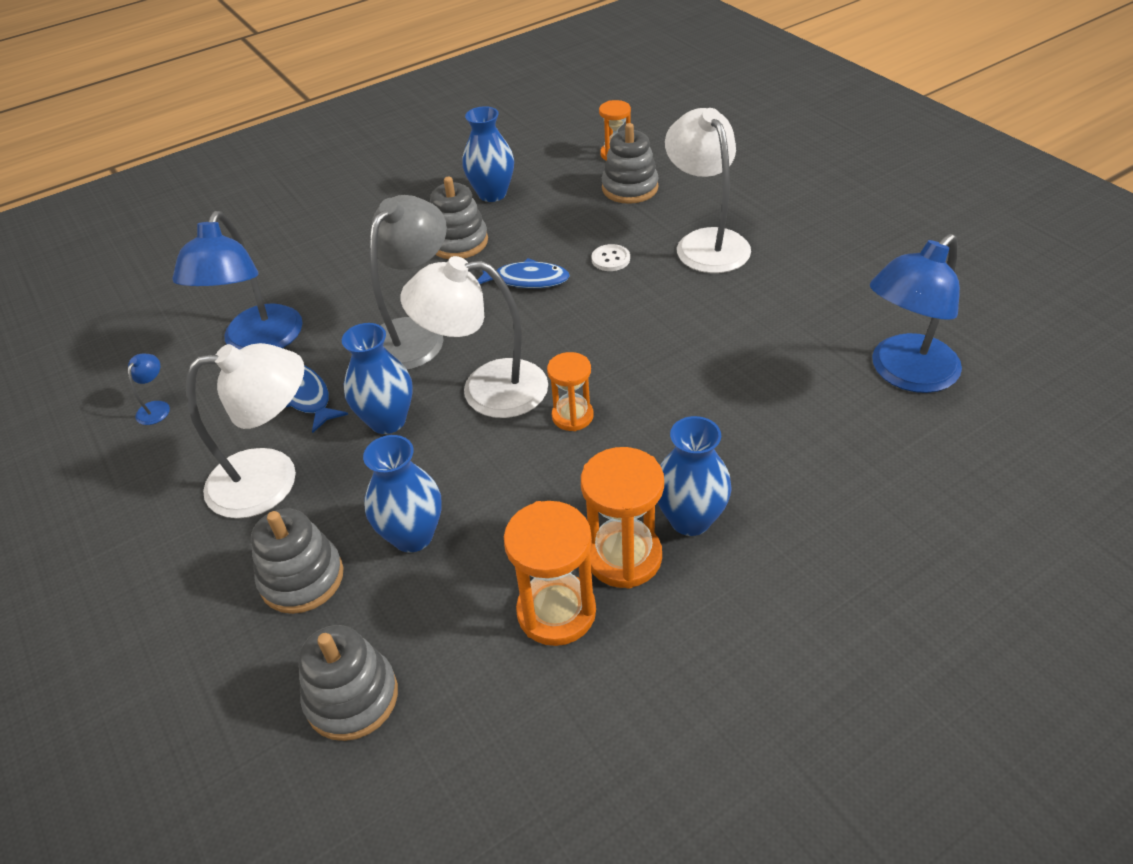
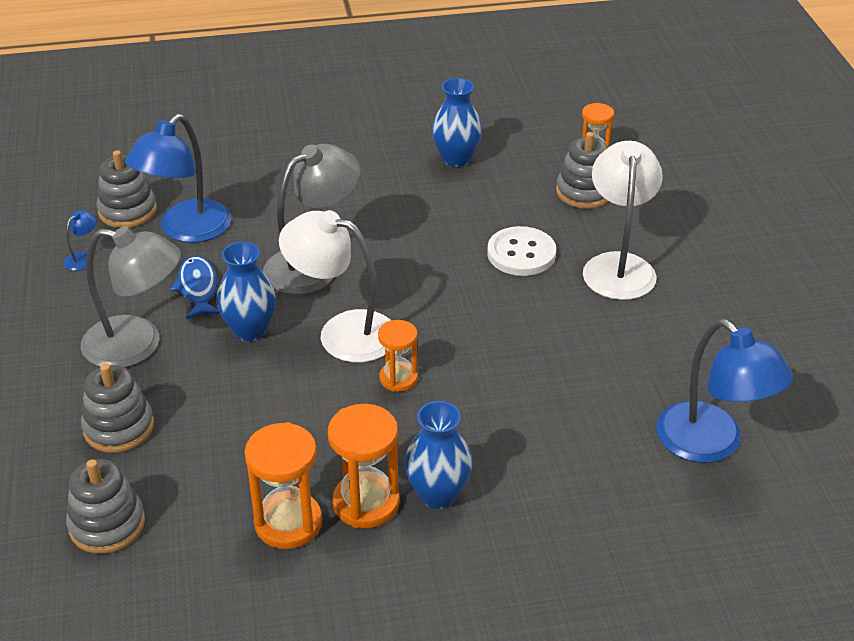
camera: 20 degrees right, 5 degrees down
(272, 479) = (137, 345): white lamp -> grey lamp
(412, 536) = (216, 426): blue vase -> none
(458, 242) = (399, 195): grey stacking toy -> grey stacking toy (127, 211)
(526, 280) = (435, 248): blue fish -> none
(610, 259) = (521, 253): white button -> white button, size x1.82
(904, 374) = (711, 444): blue lamp -> blue lamp turned 105 degrees counterclockwise

